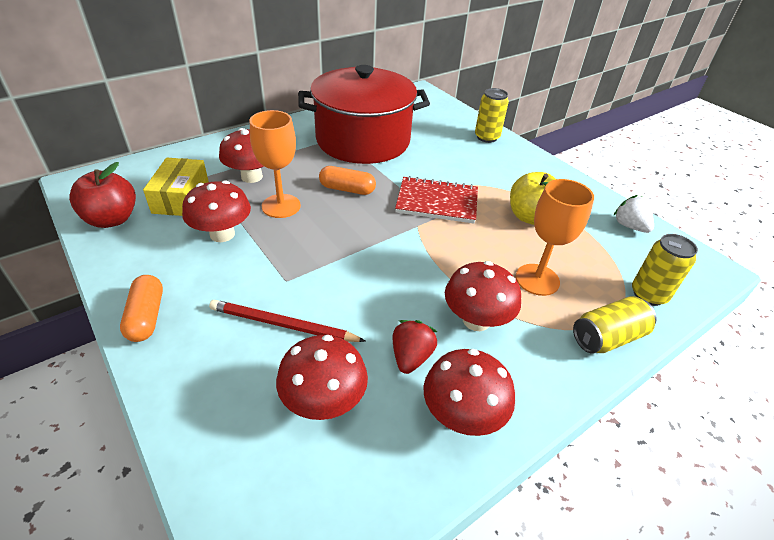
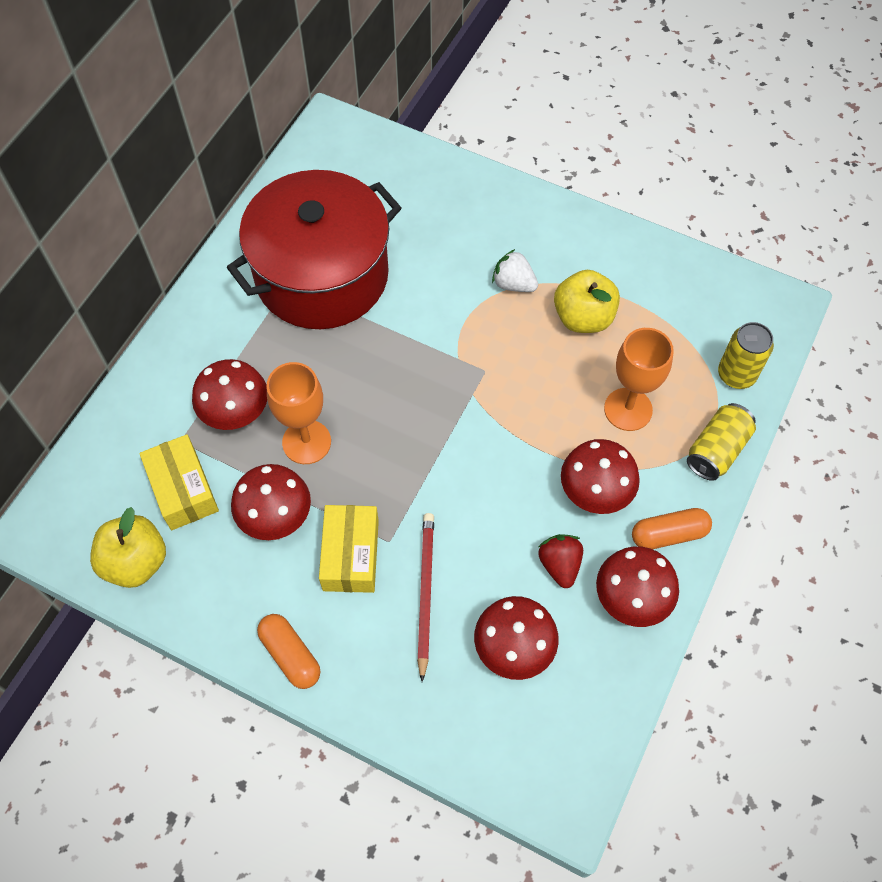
camera: 25 degrees left, 20 degrees up
(112, 219) = (136, 562): red apple -> yellow apple
(251, 276) = (351, 555): none -> yellow box
(283, 325) = (425, 593): red pencil -> red pencil turned 105 degrees clockwise
(347, 189) = (361, 376): orange capsule -> orange capsule (669, 534)
(437, 202) = (473, 345): red notebook -> none
(487, 137) = (469, 191): yellow can -> none
(629, 226) = (689, 279): white strawberry -> white strawberry (513, 284)

